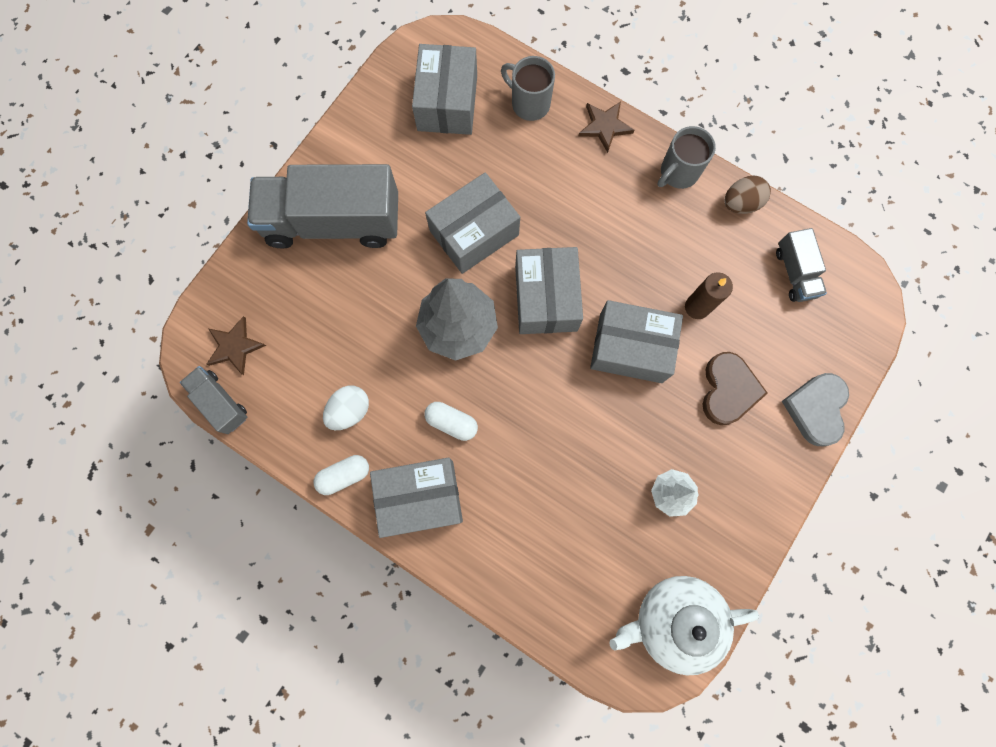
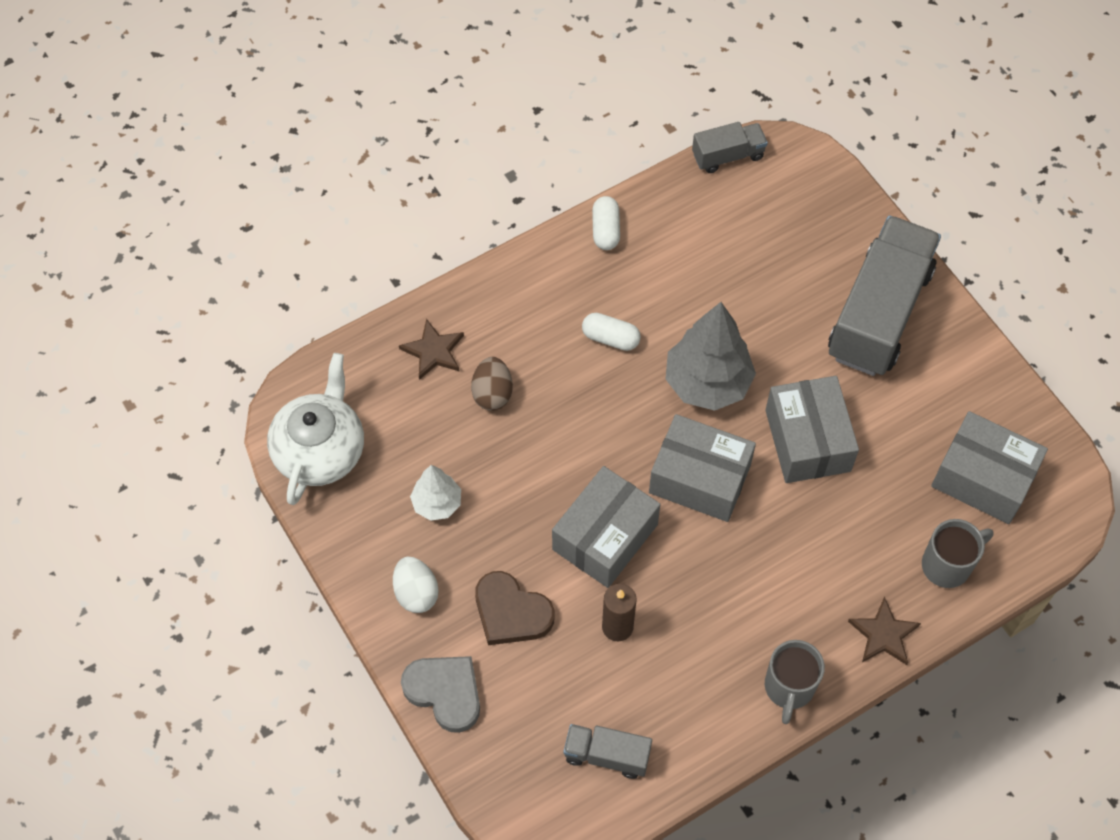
camera: 115 degrees right, 15 degrees down
(235, 346) = (779, 185): brown star -> brown star (433, 351)
(350, 410) = (666, 256): white egg -> white egg (416, 593)
(420, 498) = (551, 283): grey box -> none
(452, 422) = (610, 338): white capsule -> white capsule turned 60 degrees clockwise
(678, 173) = (789, 688): grey mug -> grey mug turned 150 degrees counterclockwise
(740, 203) = (719, 739): brown egg -> brown egg (492, 393)

